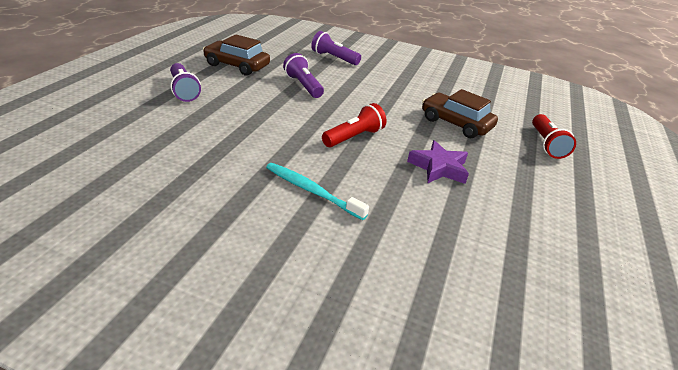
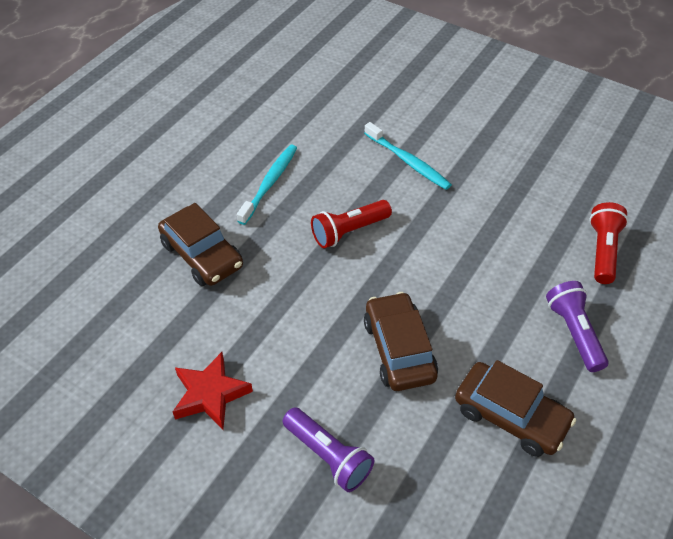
camera: 165 degrees left, 15 degrees up
(303, 85) = (399, 349): purple flashlight -> brown car
(404, 74) = (210, 394): none -> red star
(439, 167) = (269, 183): purple star -> turquoise toothbrush
(546, 144) = (109, 214): red flashlight -> red flashlight (603, 251)

